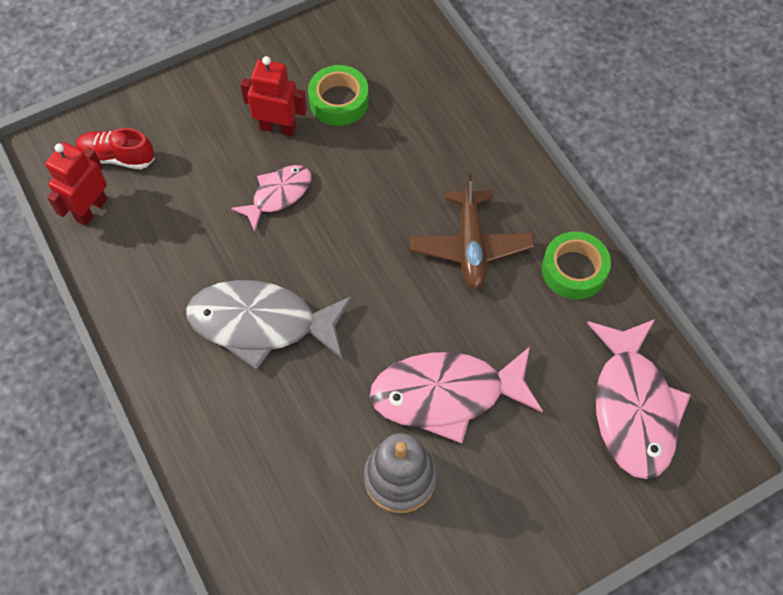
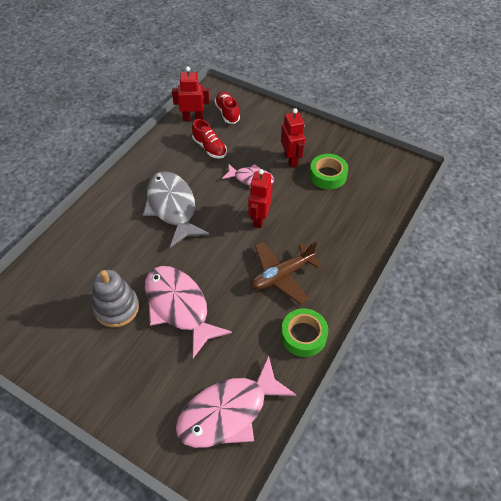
camera: 60 degrees right, 10 degrees down
(175, 218) = (209, 148): none -> red shoe
(359, 223) = (259, 219): none -> red robot

